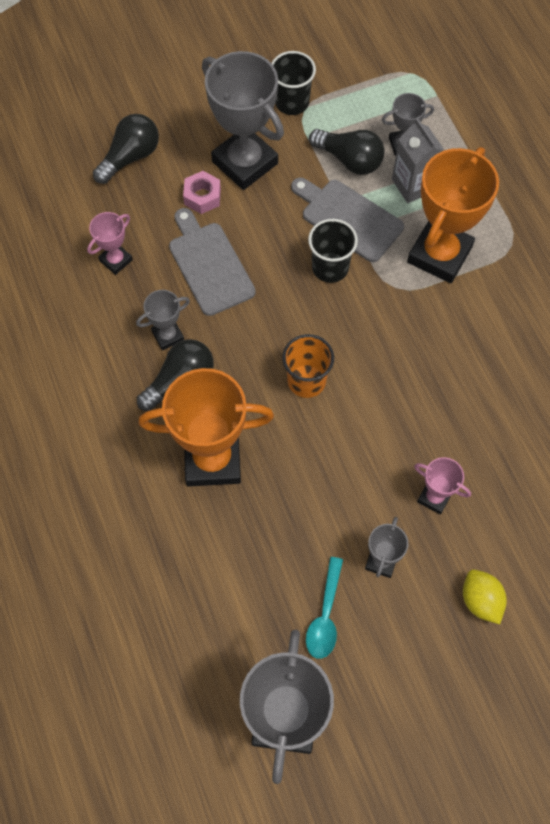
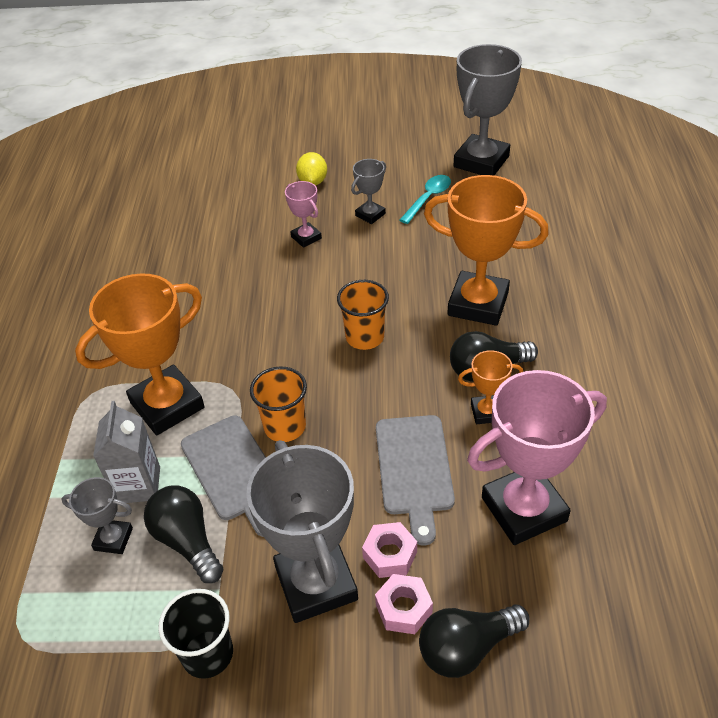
camera: 155 degrees left, 20 degrees down
(116, 260) = (524, 509): pink trophy -> pink trophy, size x2.06
(168, 335) = (486, 412): grey trophy -> orange trophy
(179, 166) = (403, 608): none -> pink nut
(330, 267) = (285, 426): black cup -> orange cup

